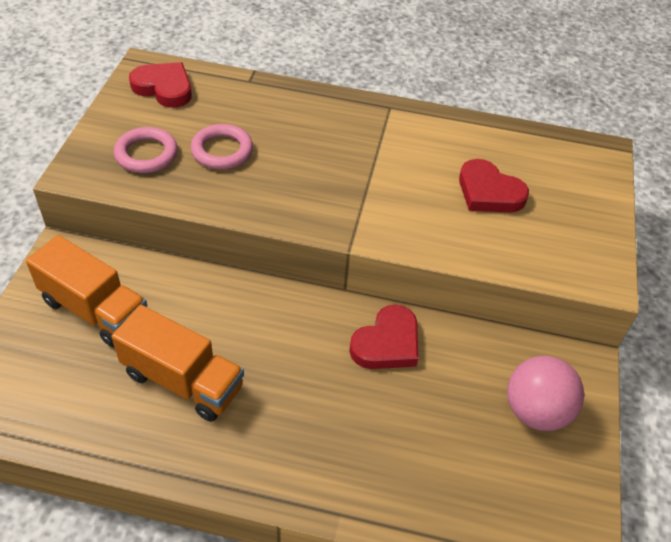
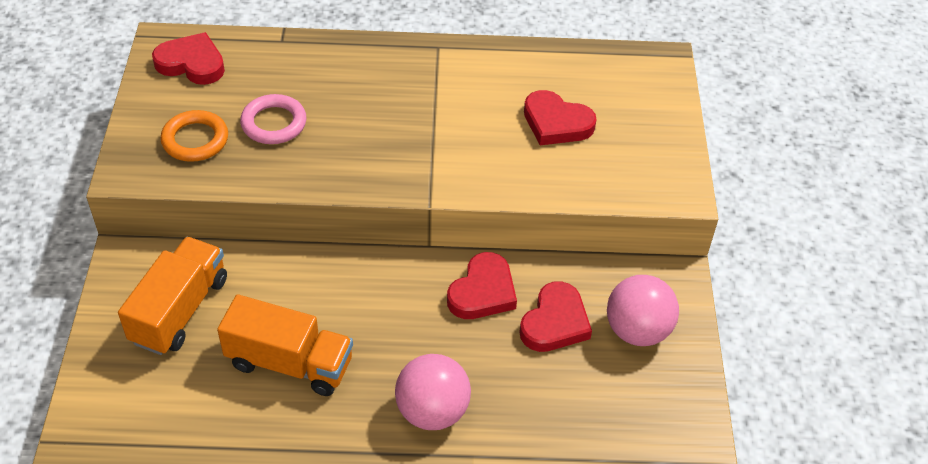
camera: 10 degrees left, 0 degrees up
(95, 310) = (180, 310): orange truck -> orange truck turned 90 degrees counterclockwise
(146, 154) = (195, 140): pink ring -> orange ring
(310, 457) = (432, 411): none -> pink ball
(453, 387) = (555, 322): none -> red heart

